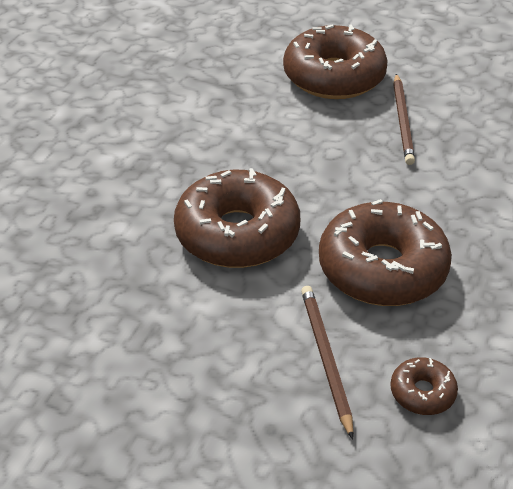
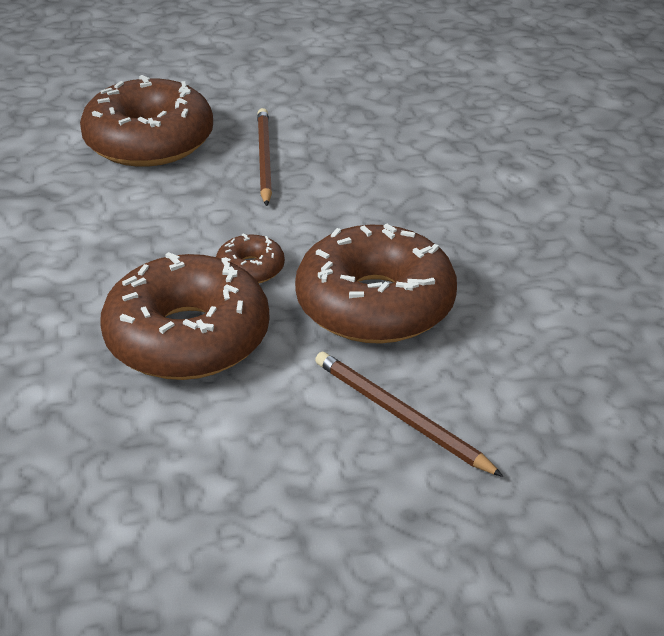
camera: 35 degrees left, 5 degrees down
(402, 121) = (264, 158): brown pencil -> brown pencil turned 150 degrees counterclockwise
(422, 393) = (522, 400): brown donut -> brown donut (250, 269)

